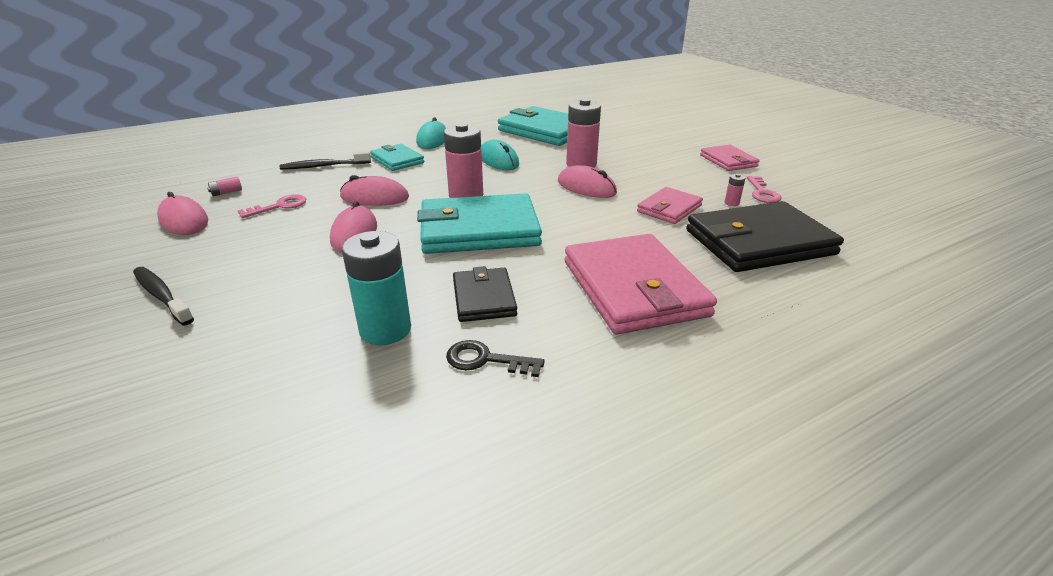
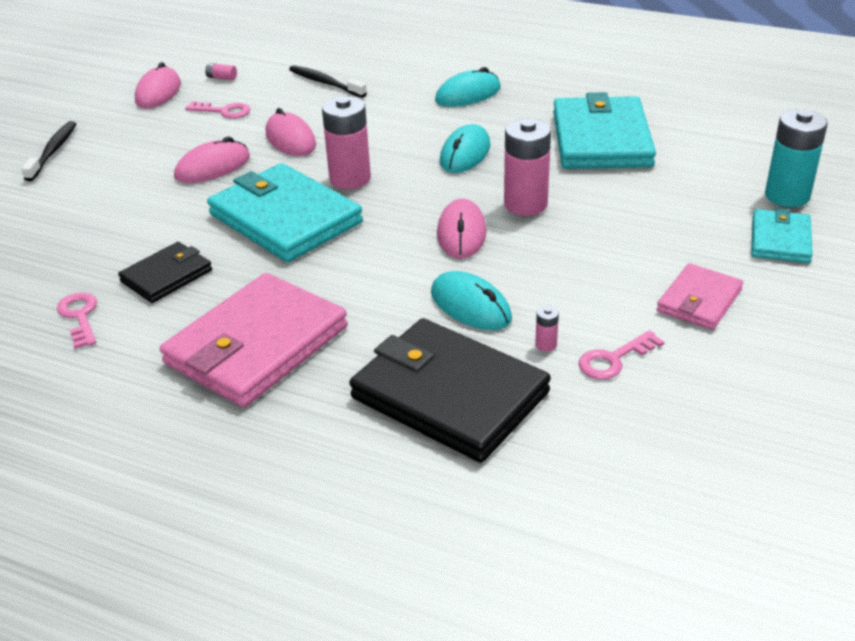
camera: 55 degrees right, 5 degrees up
(385, 330) = (84, 256): turquoise battery -> turquoise battery (787, 196)
(397, 160) = (387, 106): turquoise wallet -> turquoise wallet (780, 240)
(486, 360) = (80, 316): black key -> pink key
(669, 209) = (470, 306): pink wallet -> turquoise mouse

